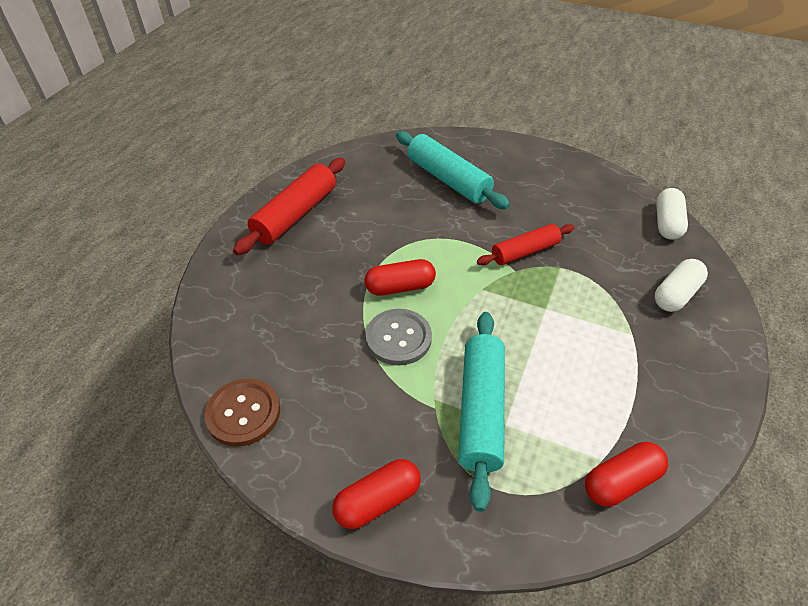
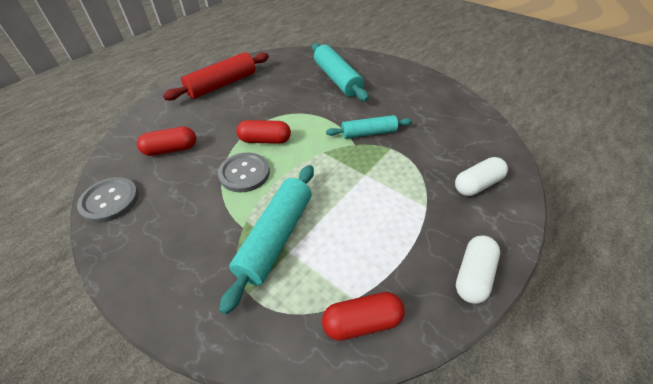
camera: 15 degrees right, 0 degrees up
(243, 413) = (110, 200): brown button -> grey button
(377, 501) = (161, 285): red capsule -> red capsule (171, 149)
(525, 252) = (368, 133): red rolling pin -> turquoise rolling pin
(667, 223) = (492, 132): white capsule -> white capsule (473, 275)

